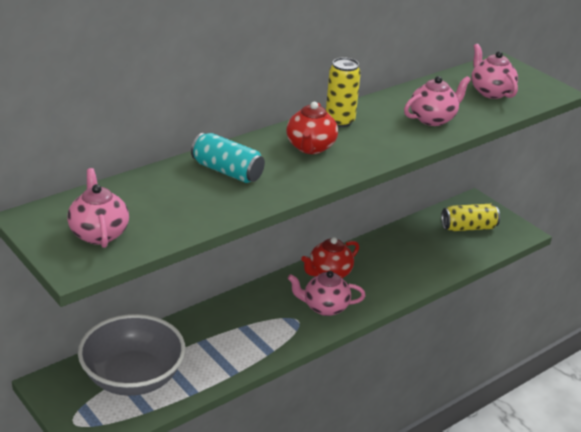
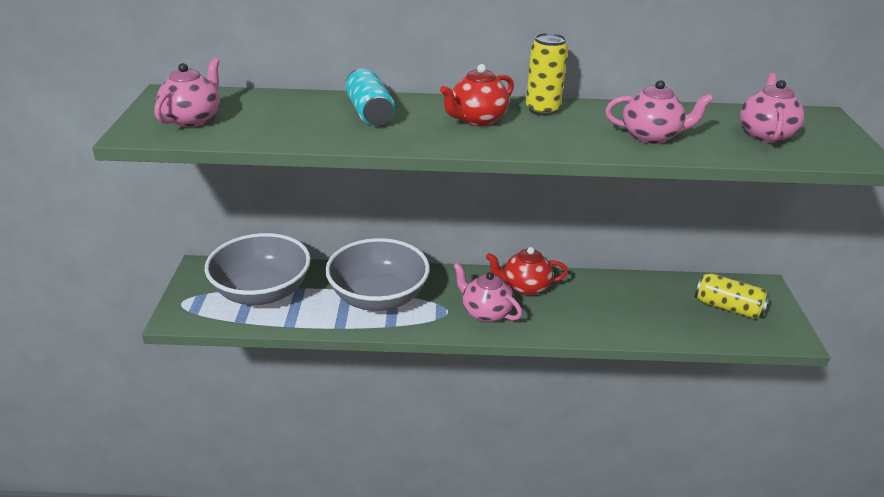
camera: 40 degrees right, 0 degrees up
(233, 334) = (378, 297): none -> grey bowl

